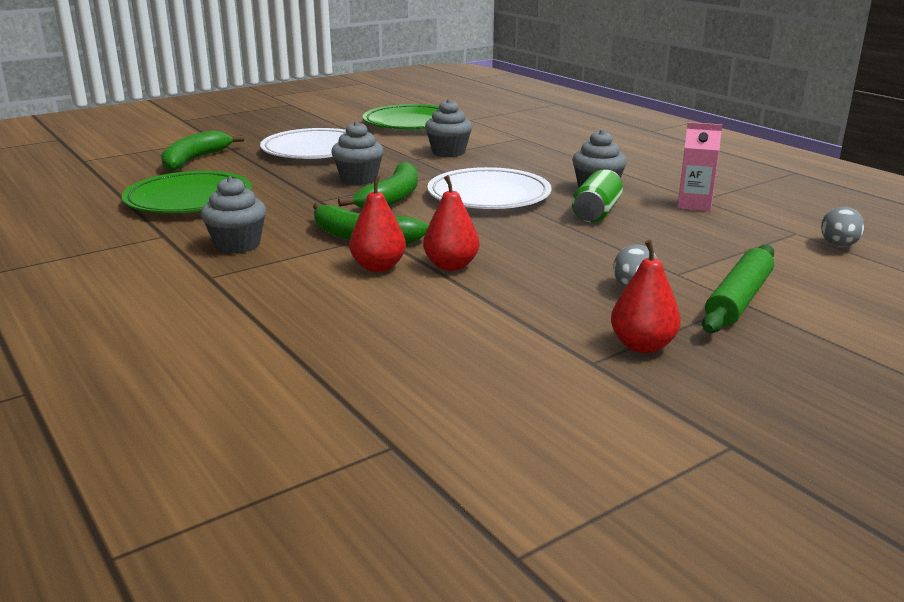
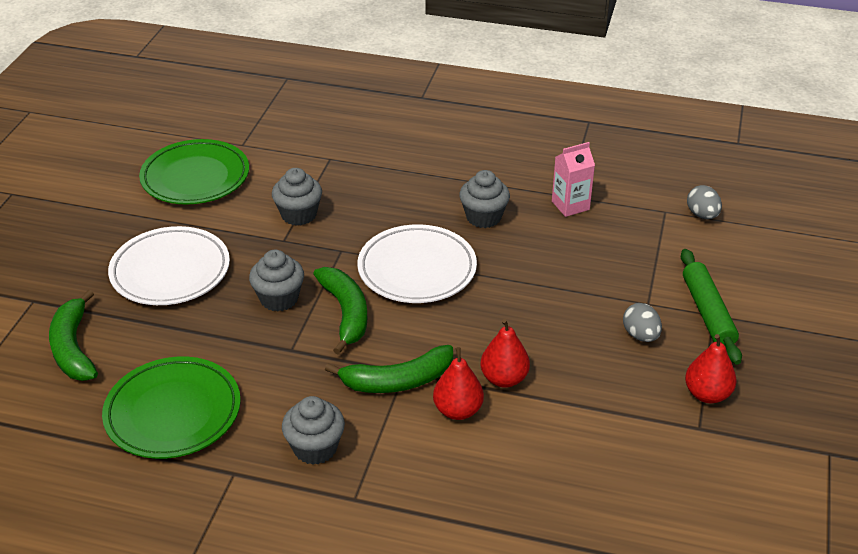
camera: 40 degrees left, 15 degrees up
(596, 212) = (519, 252): green can -> none

